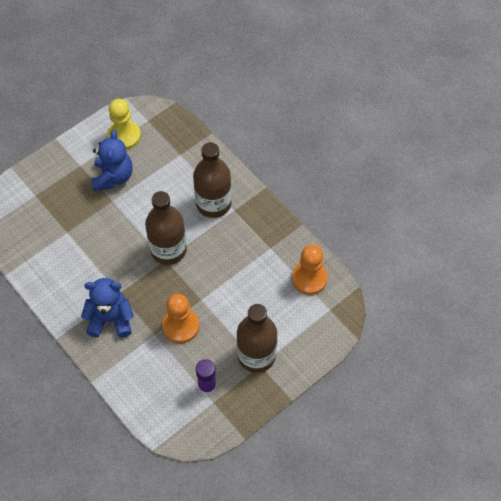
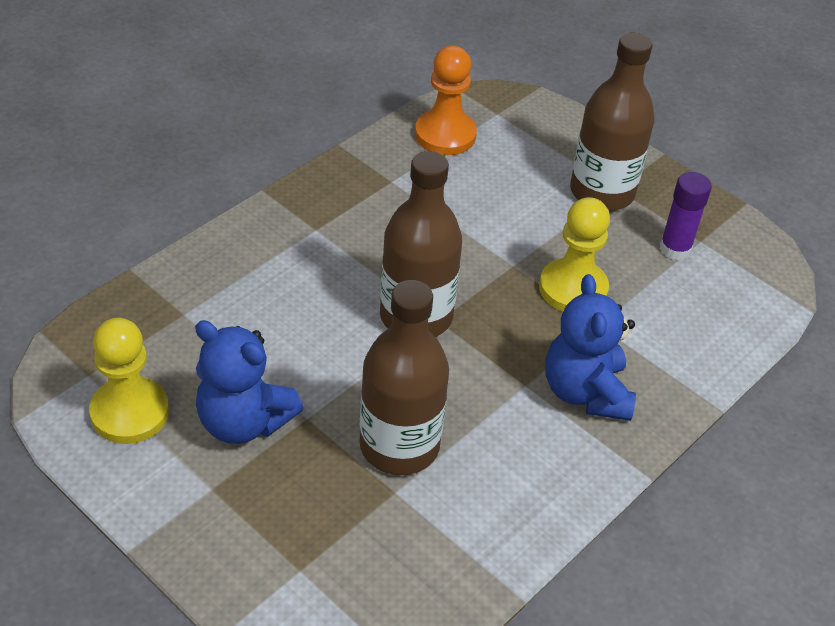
camera: 100 degrees left, 15 degrees down
(113, 177) = (243, 422): blue teddy bear -> blue teddy bear turned 150 degrees counterclockwise
(181, 326) = (573, 289): orange pawn -> yellow pawn
(213, 203) = (303, 257): brown bottle -> brown bottle (399, 446)

